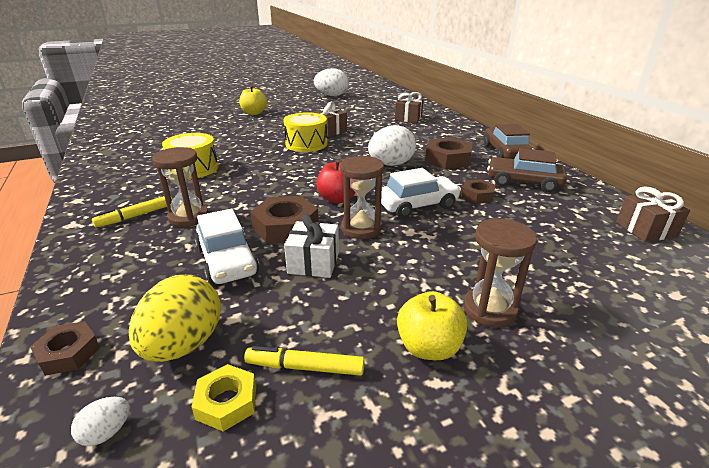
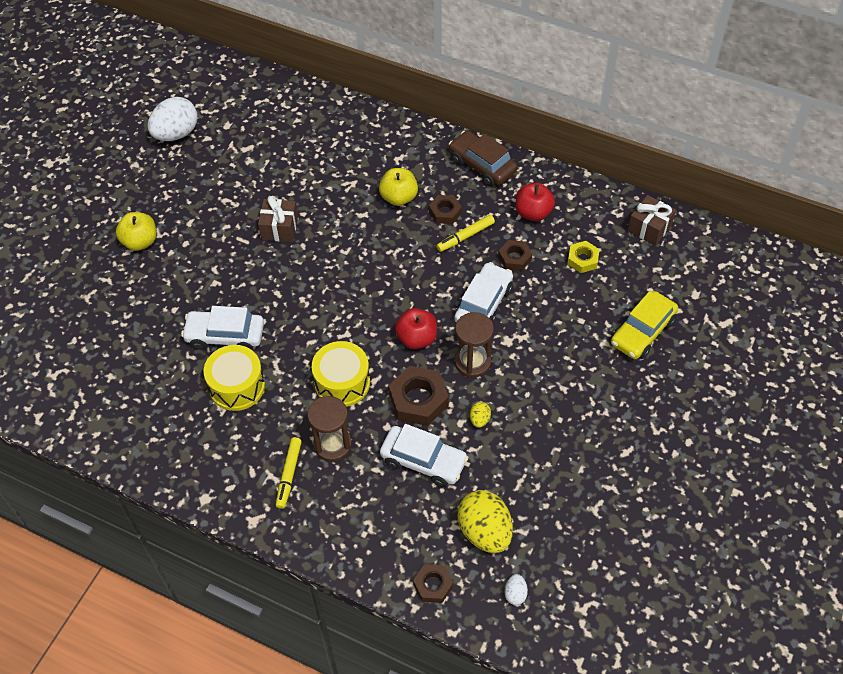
camera: 40 degrees left, 25 degrees up
(227, 402) = (547, 539): yellow nut -> yellow nut (582, 259)
(228, 150) = (225, 335): none -> white car
(305, 367) = (560, 493): yellow marker -> yellow marker (465, 236)
(306, 144) = (287, 270): yellow drum -> yellow drum (342, 382)
(313, 262) = (479, 419): white gift -> yellow egg
(391, 164) = (405, 255): white egg -> none
(408, 118) = (330, 144): brown gift -> none
(429, 347) = (605, 433): yellow apple -> yellow apple (399, 197)
(447, 159) = (445, 212): brown nut -> brown nut, size x0.60
(489, 309) = (612, 381): brown hourglass -> none
(523, 182) = (533, 213): brown car -> red apple
(570, 290) = (642, 332): none -> yellow car

